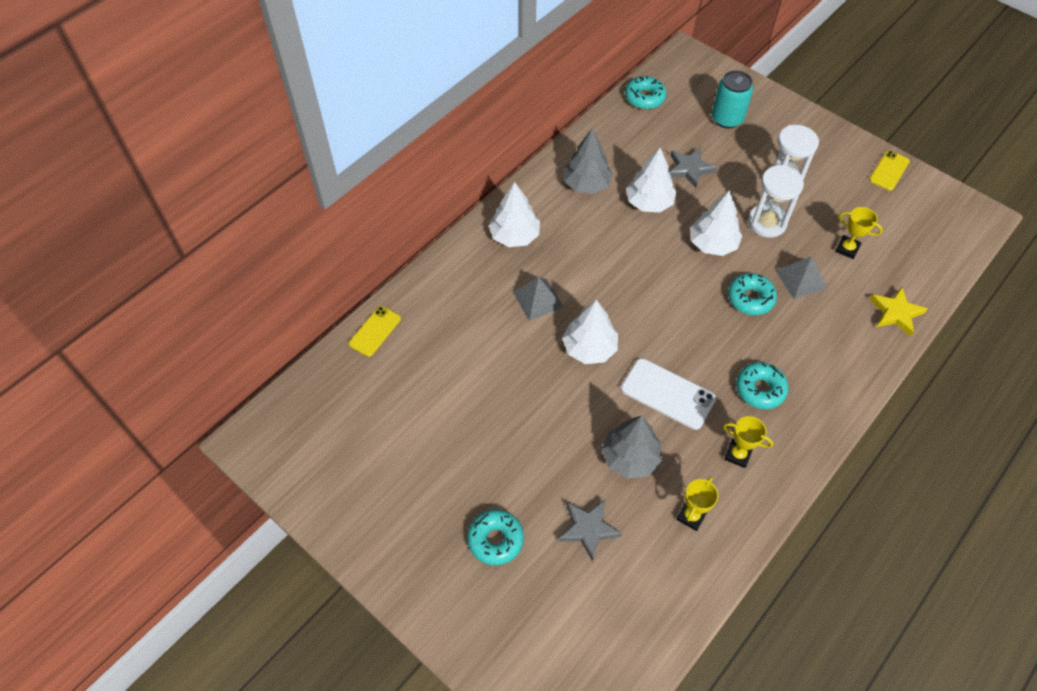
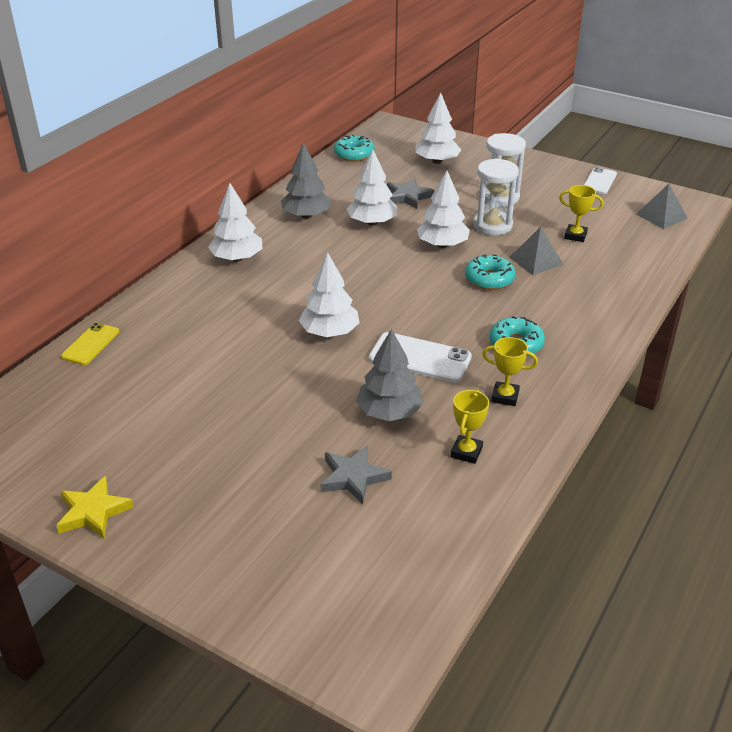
camera: 10 degrees left, 20 degrees down
(495, 540) = (247, 500): turquoise donut -> none
(538, 299) = (268, 302): grey pyramid -> grey pyramid (661, 216)
(727, 119) = (437, 161): turquoise can -> white tree
(889, 170) = (599, 181): yellow phone -> white phone
(895, 313) = (635, 275): yellow star -> yellow star (93, 512)

